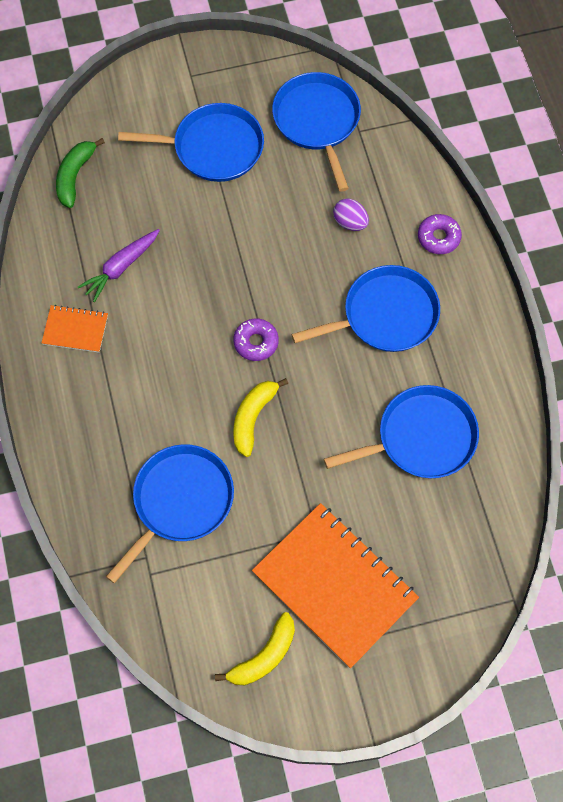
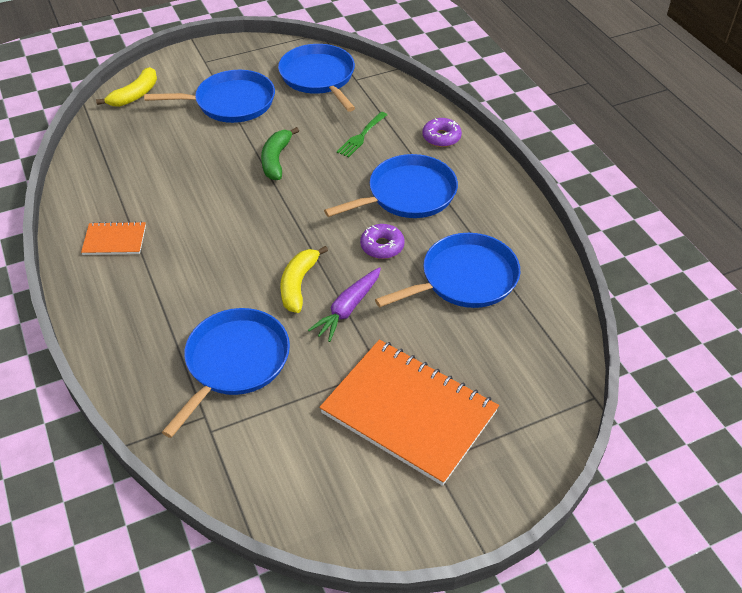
camera: 10 degrees left, 20 degrees down
(75, 176) = (107, 134): green banana -> green banana (276, 160)
(121, 267) = (155, 190): purple carrot -> purple carrot (348, 309)
(256, 342) = (291, 228): purple donut -> purple donut (382, 246)
(264, 656) = (346, 490): yellow banana -> yellow banana (135, 95)
(350, 222) = (361, 136): purple egg -> green fork

